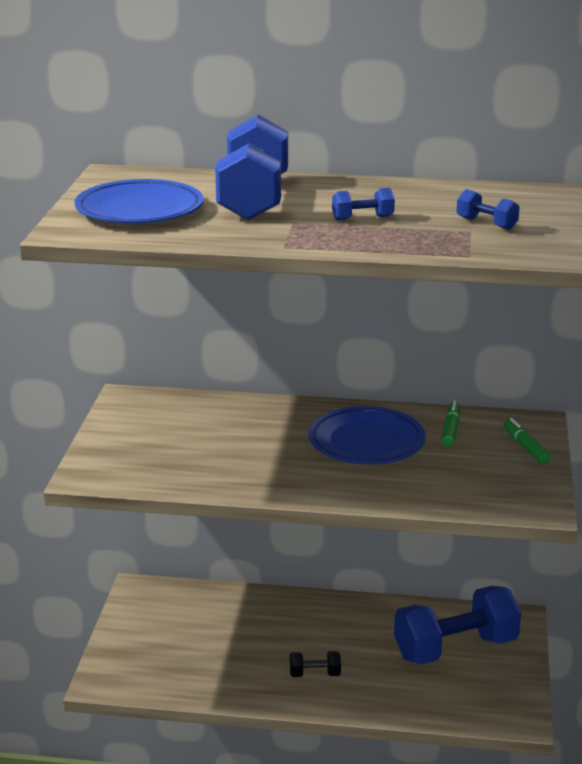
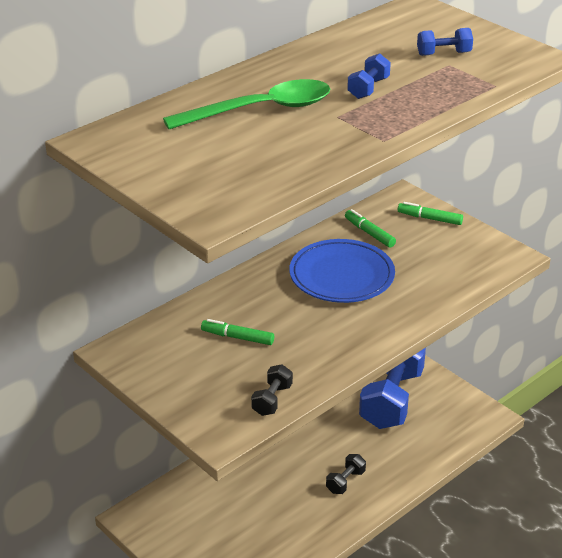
camera: 50 degrees left, 10 degrees up
(139, 210) = (209, 164): blue plate -> none
(156, 479) = (272, 400): none -> black dumbbell
(213, 434) = (237, 337): none -> green marker
(253, 199) = (261, 110): blue dumbbell -> green spoon

